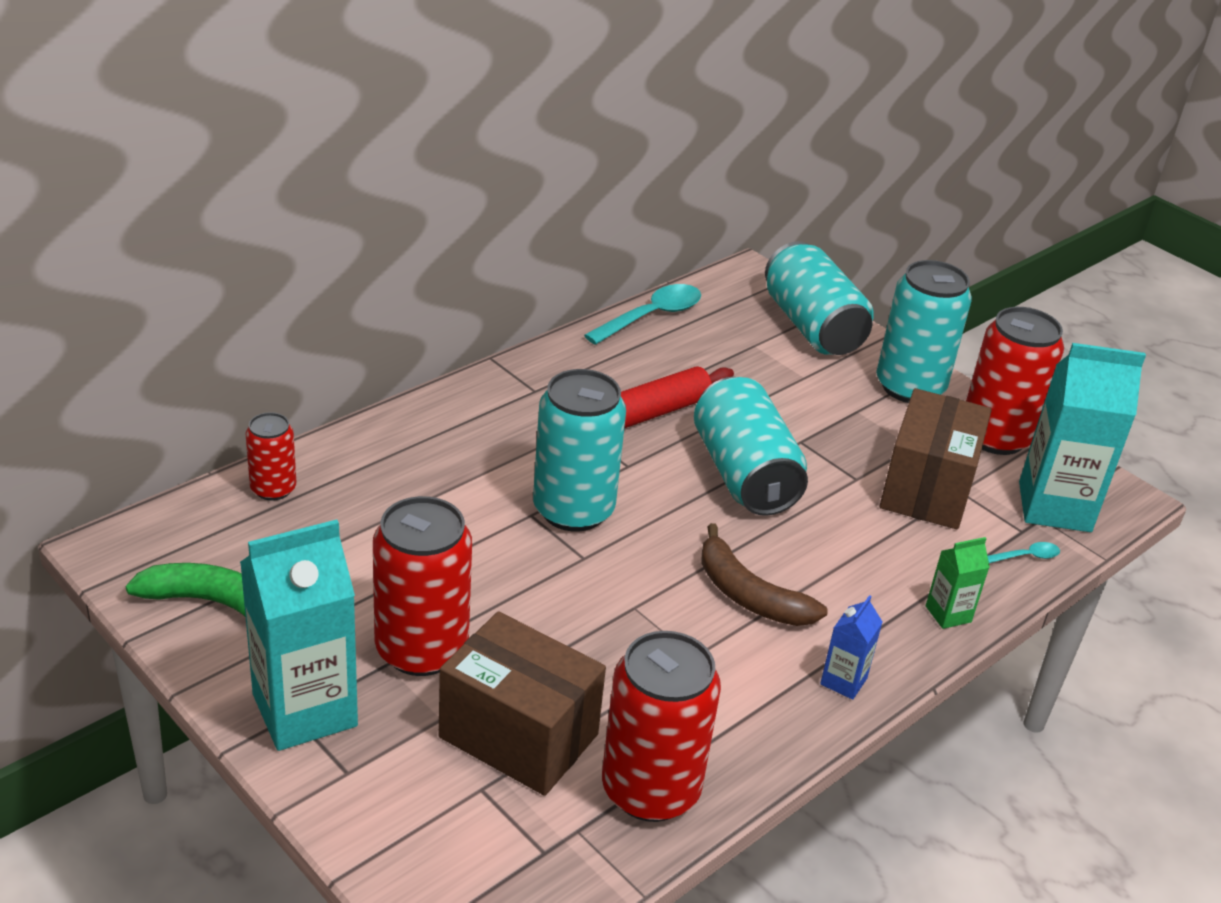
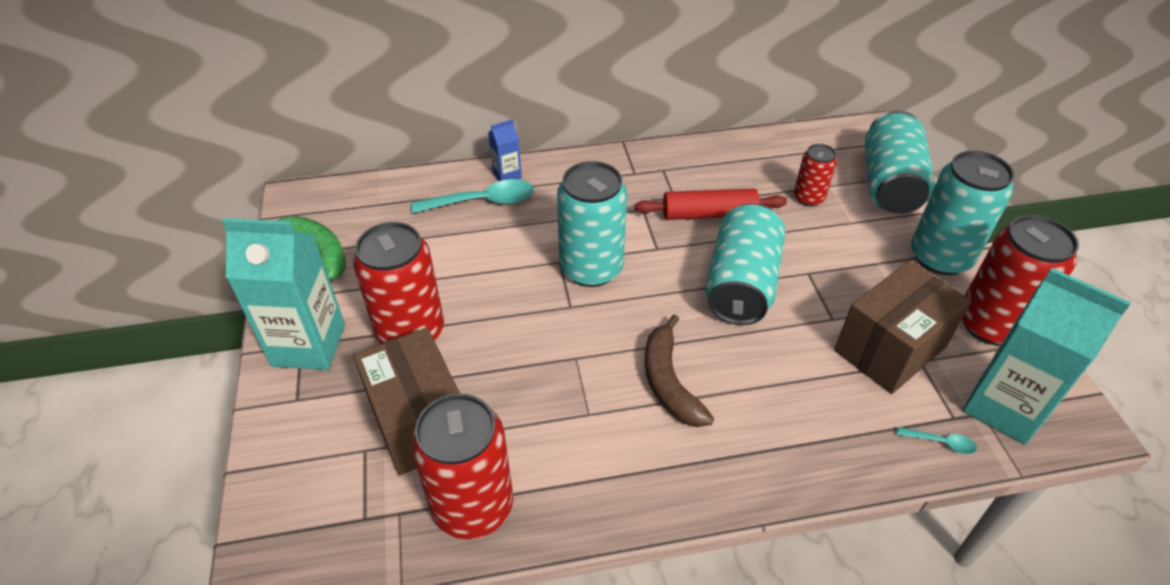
camera: 35 degrees right, 10 degrees up
(273, 489) = (414, 189): red can -> red can (808, 198)
(651, 316) = (763, 142): turquoise spoon -> turquoise spoon (482, 202)
(843, 681) = (689, 485): blue carton -> blue carton (507, 175)
(948, 614) = (826, 465): green carton -> none

